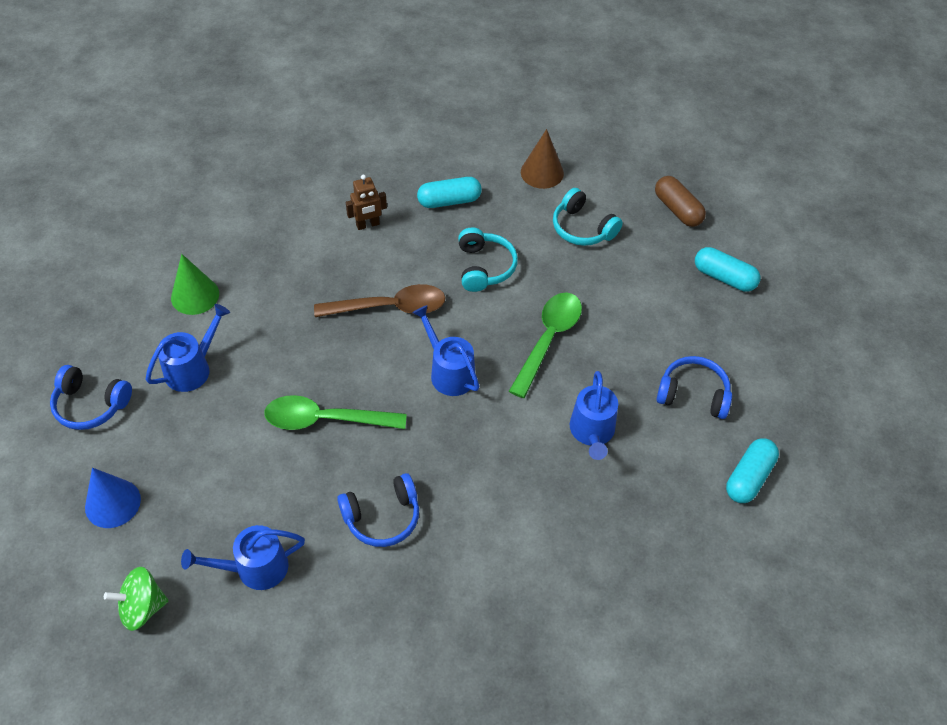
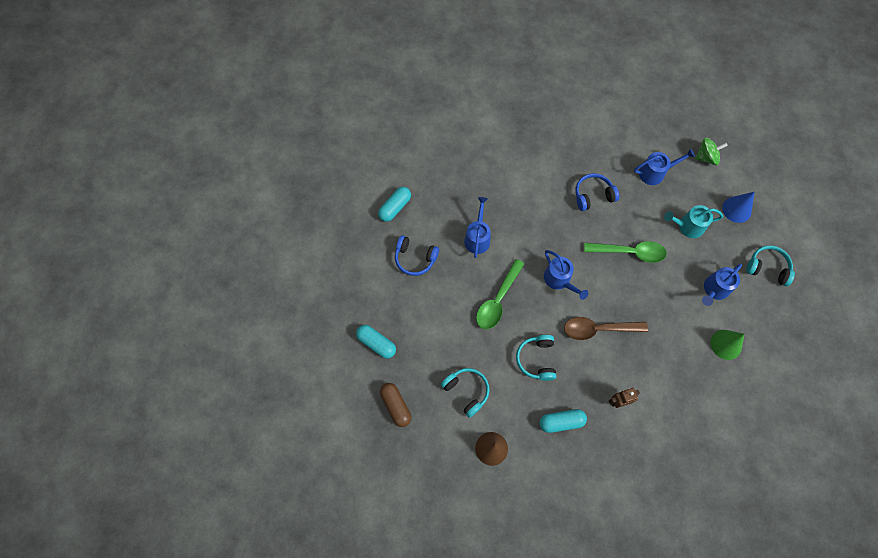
camera: 175 degrees left, 15 degrees up
(91, 405) = (767, 268): blue headphones -> turquoise headphones
(213, 468) = (687, 226): none -> turquoise watering can

